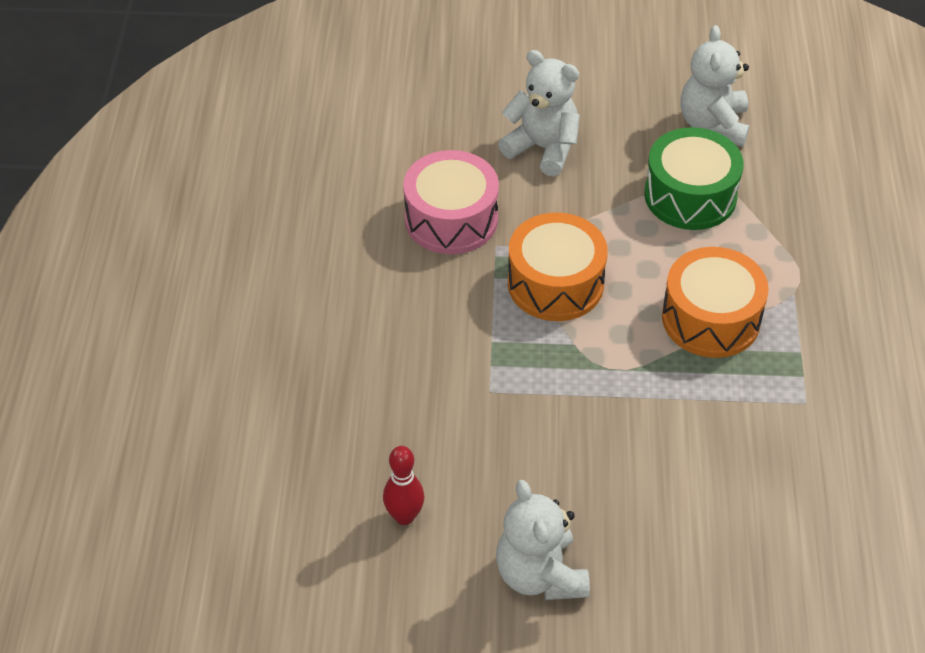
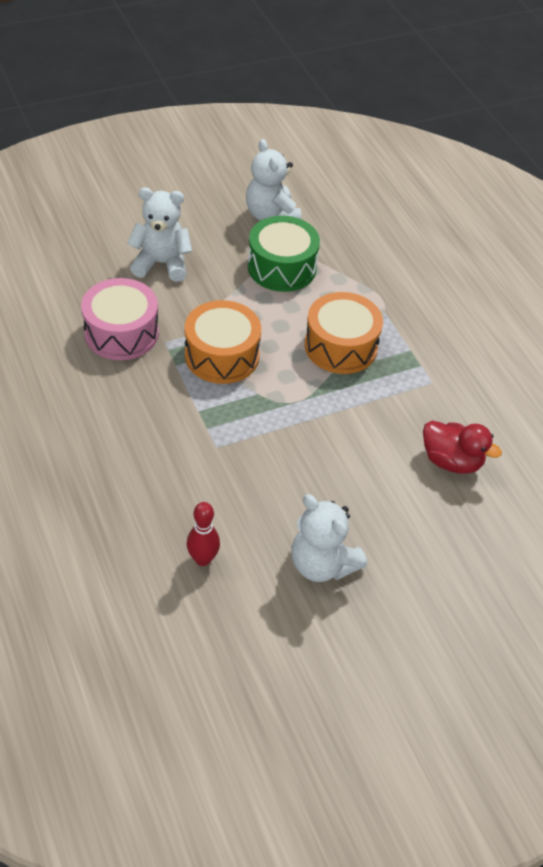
camera: 30 degrees left, 0 degrees up
(774, 510) = (451, 461): none -> red duck

